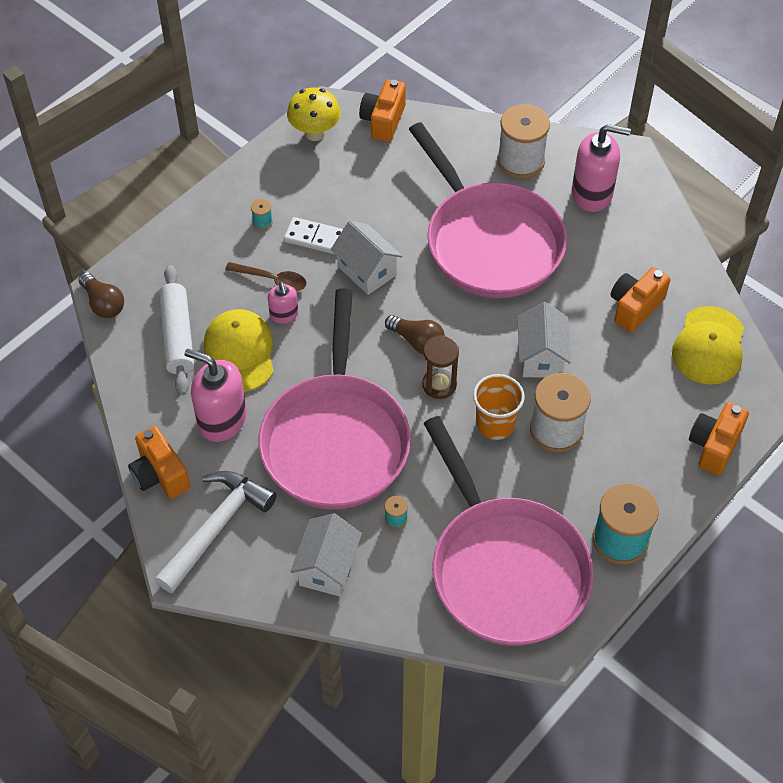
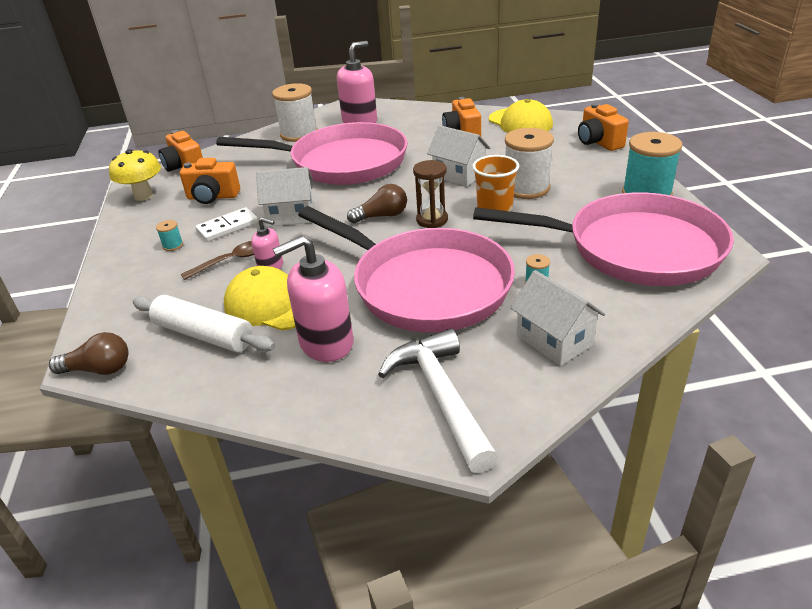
camera: 50 degrees left, 20 degrees down
(160, 475) = (336, 413): orange camera -> orange camera (212, 197)

